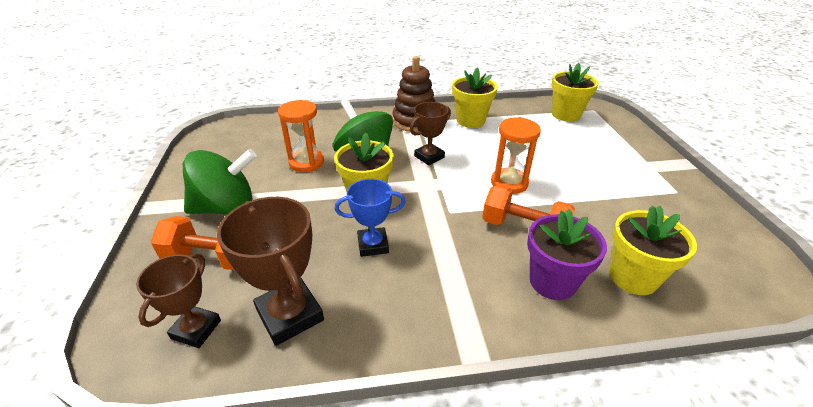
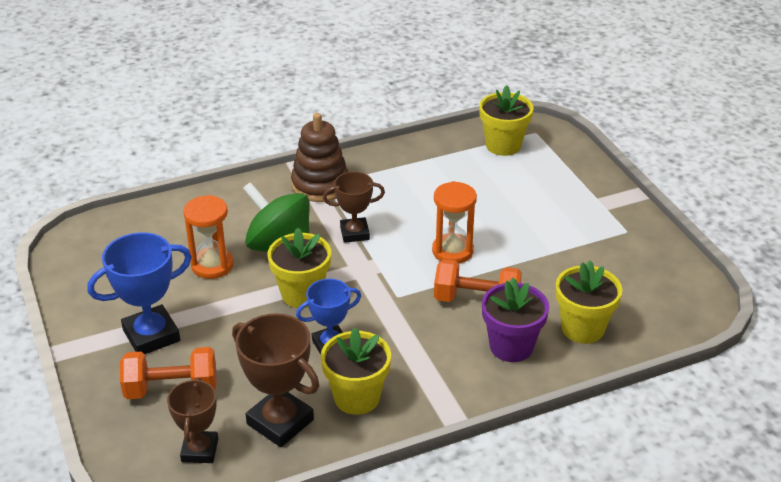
camera: 15 degrees left, 0 degrees up
(226, 207) = (151, 335): green spinning top -> blue trophy
(429, 157) = (354, 233): brown trophy -> brown trophy turned 45 degrees clockwise
(470, 120) = (389, 173): yellow flower pot -> yellow flower pot (357, 397)

